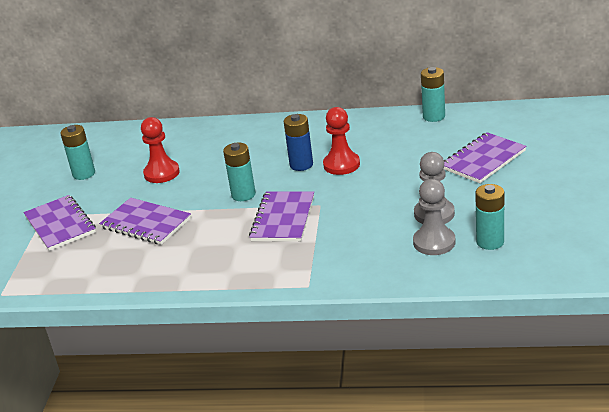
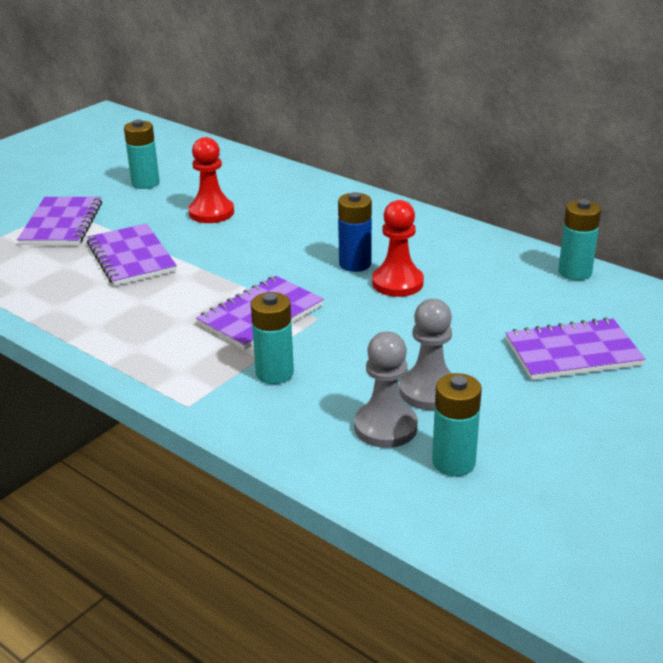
camera: 30 degrees right, 0 degrees up
(243, 195) = (256, 270): turquoise battery -> turquoise battery (274, 373)

